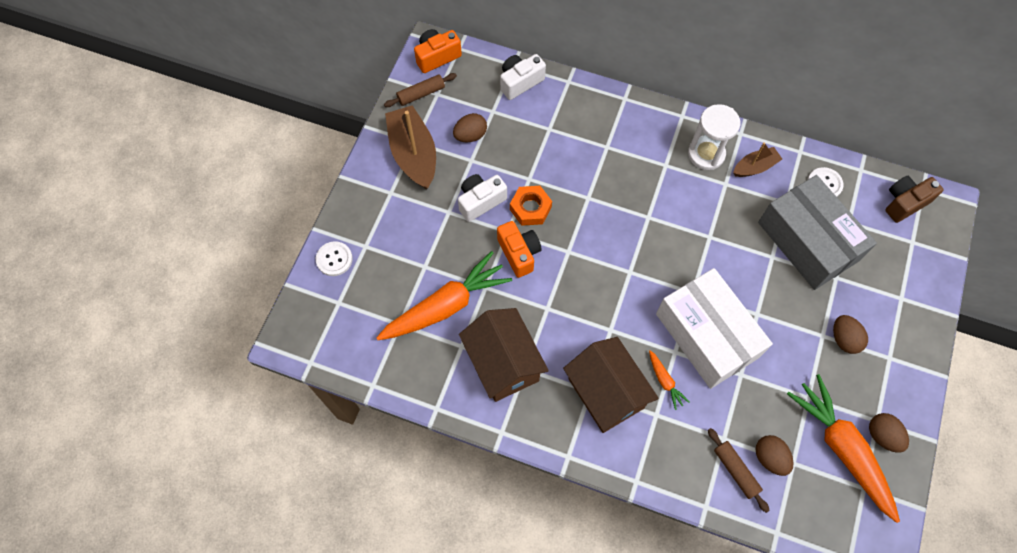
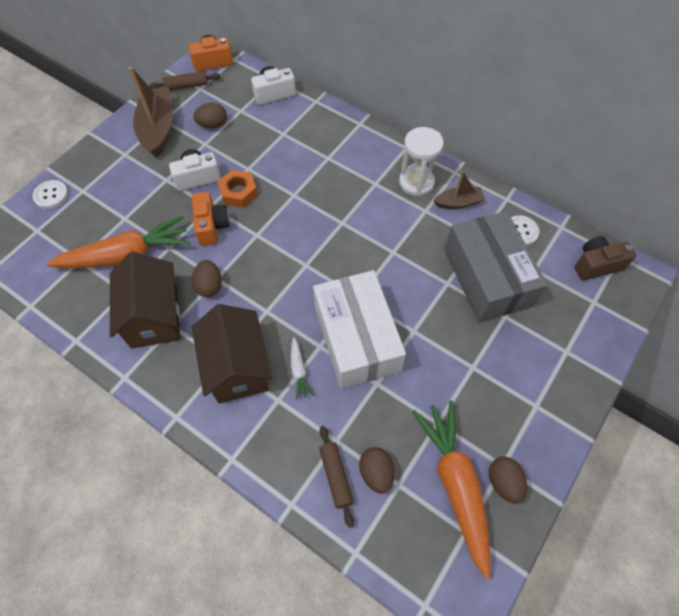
camera: 15 degrees right, 5 degrees down
(665, 381) = (299, 371): orange carrot -> white carrot
(844, 339) = (494, 376): brown egg -> brown egg (209, 286)

